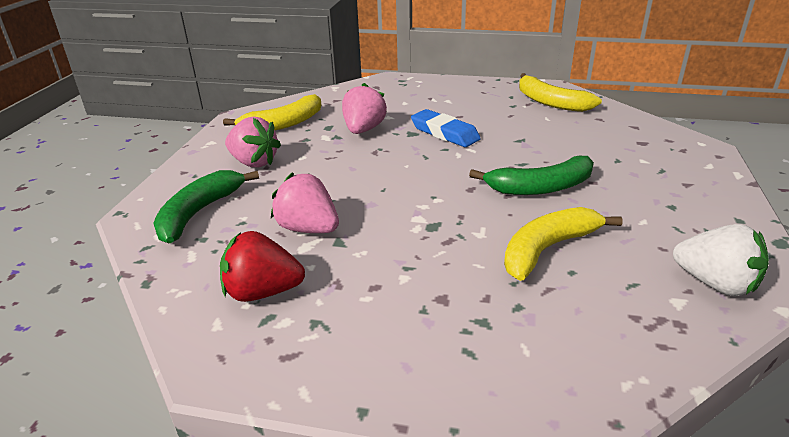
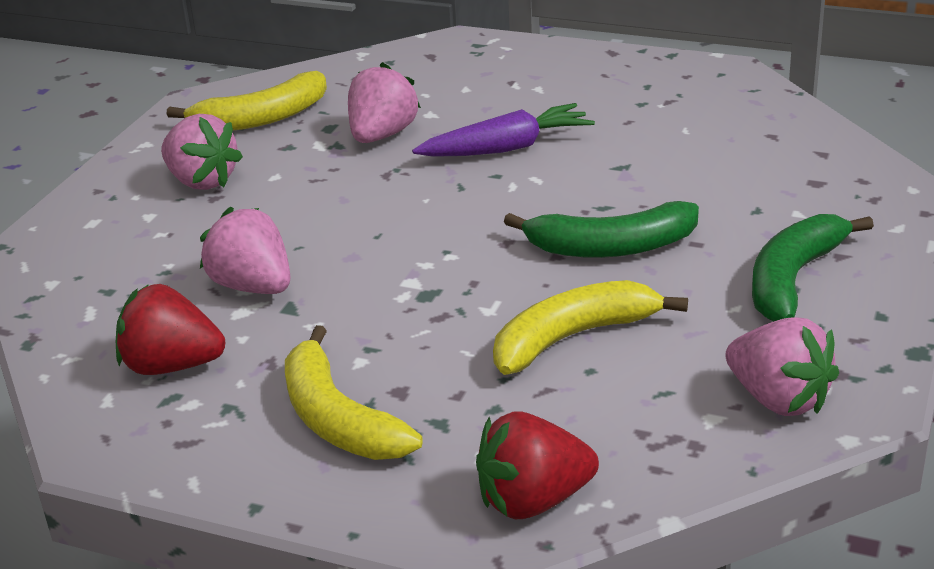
camera: 10 degrees right, 0 degrees up
(199, 213) = (109, 254): green banana -> green banana (793, 279)
(444, 133) = (507, 148): blue eraser -> purple carrot
(550, 102) = (707, 100): yellow banana -> yellow banana (338, 419)
(586, 383) = (533, 501): none -> red strawberry
(715, 283) = (778, 399): white strawberry -> pink strawberry

